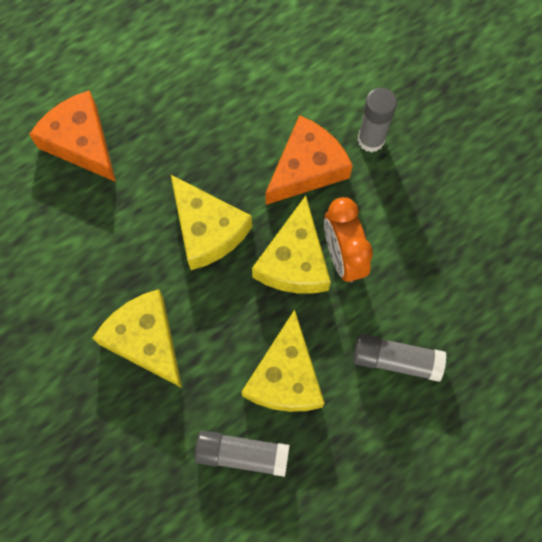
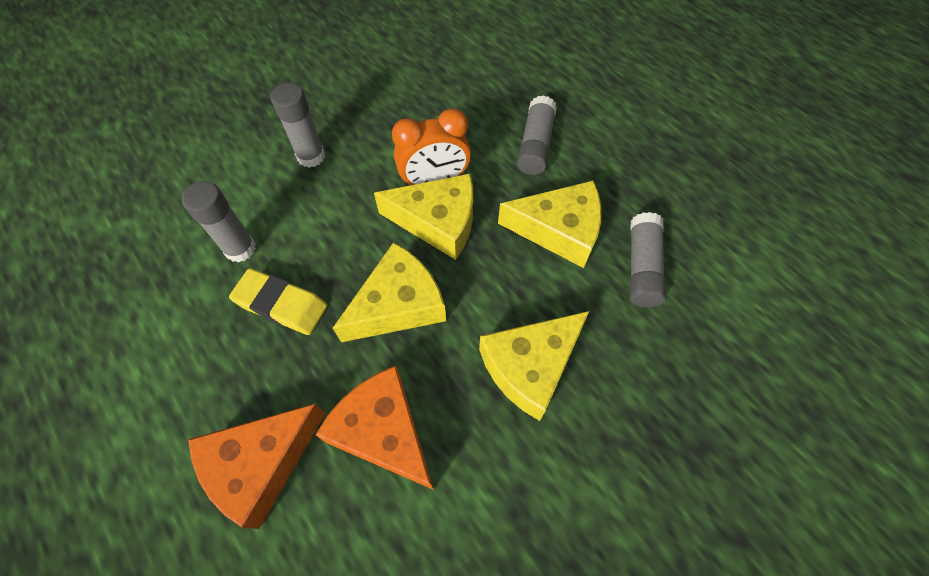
camera: 90 degrees left, 10 degrees down
(209, 137) = (281, 304): none -> yellow eraser
(264, 96) = (240, 249): none -> grey glue stick
(307, 168) = (335, 210): orange cheese -> orange cheese (383, 431)

